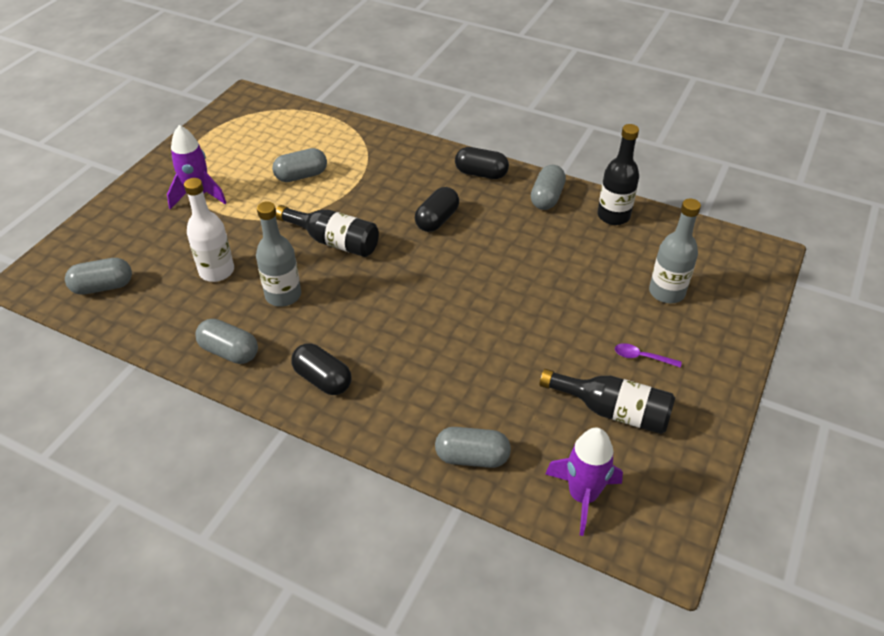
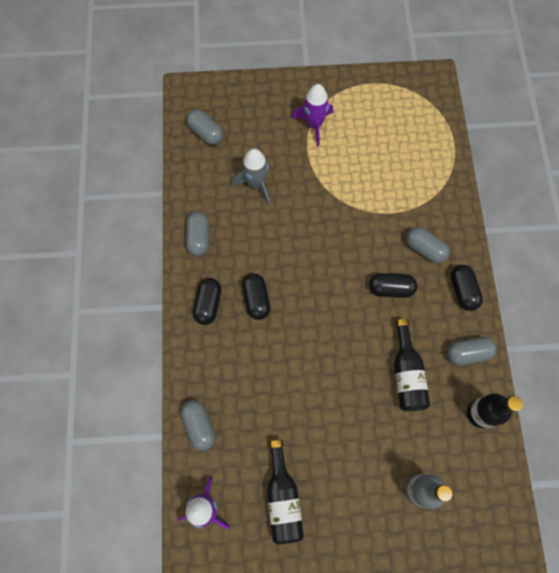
camera: 60 degrees right, 25 degrees up
(216, 271) = (256, 184): white bottle -> grey rocket
(283, 295) = (260, 237): grey bottle -> none
(301, 176) = (376, 172): grey capsule -> grey capsule (424, 249)
(333, 241) = (326, 235): black bottle -> black bottle (406, 373)
(356, 331) = (256, 299): none -> black capsule
(642, 357) = (342, 498): purple spoon -> none

